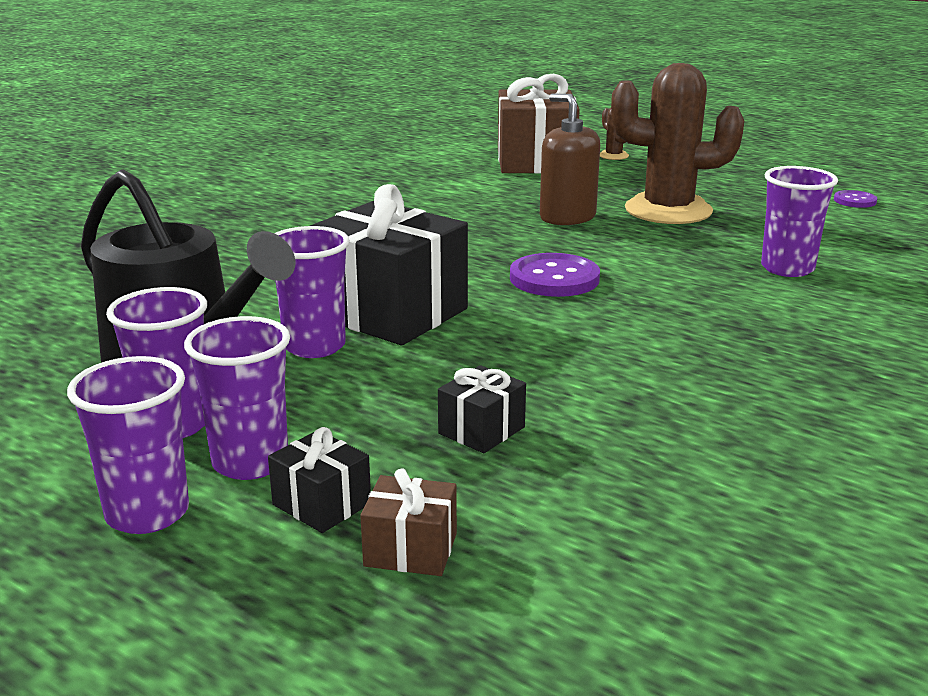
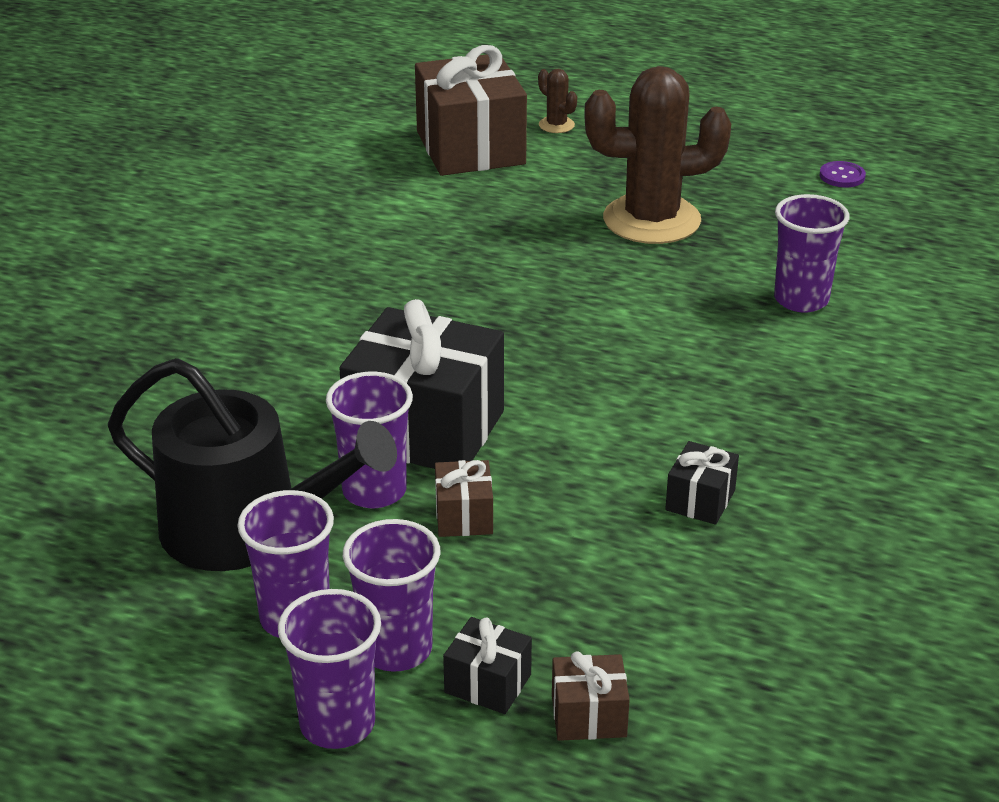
camera: 15 degrees left, 10 degrees up
(384, 373) = (464, 516): none -> brown gift
(481, 430) = (589, 572): black gift -> black gift (700, 500)
(554, 278) = (573, 351): purple button -> none
(567, 217) = (547, 247): brown soap dispenser -> none

